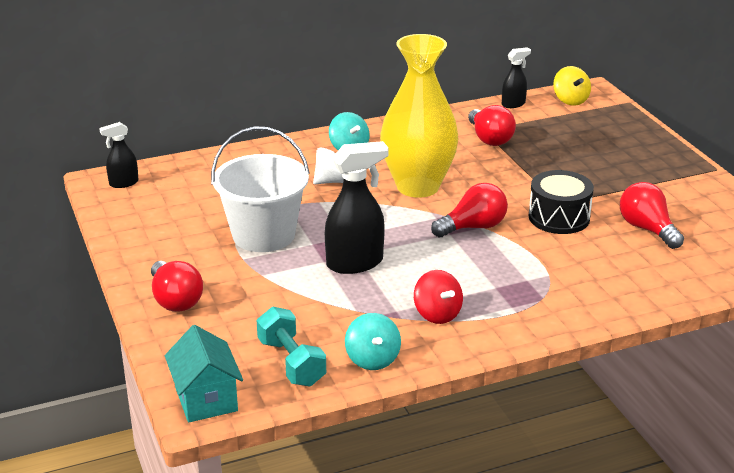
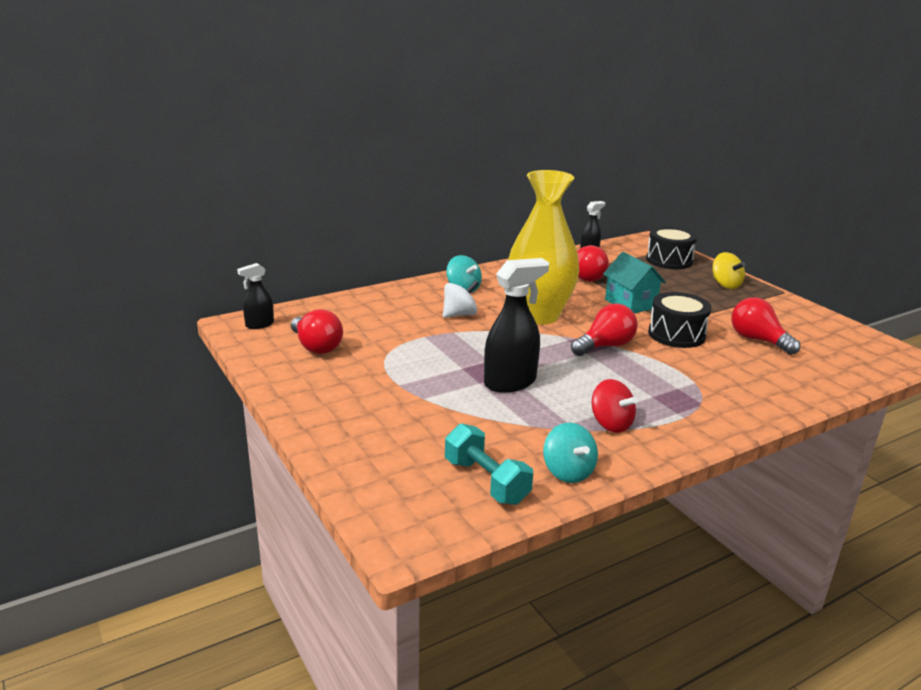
camera: 10 degrees left, 5 degrees down
(175, 300) = (342, 427): red light bulb -> red light bulb (316, 347)
(206, 399) = (408, 528): turquoise house -> turquoise house (630, 304)
(263, 235) = (412, 362): white bucket -> none
(570, 100) = (634, 247): yellow spinning top -> yellow spinning top (725, 285)
(602, 120) = (669, 260): none -> black drum

